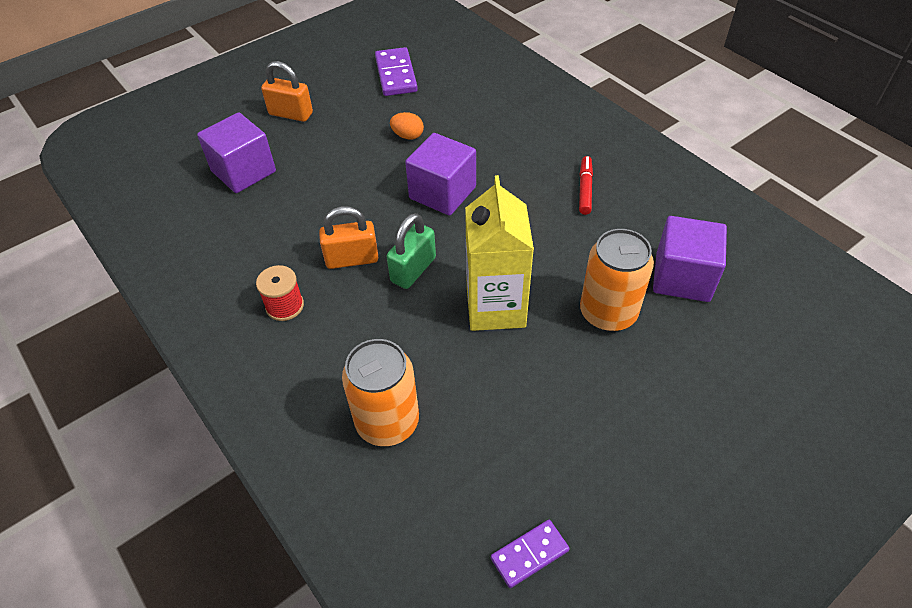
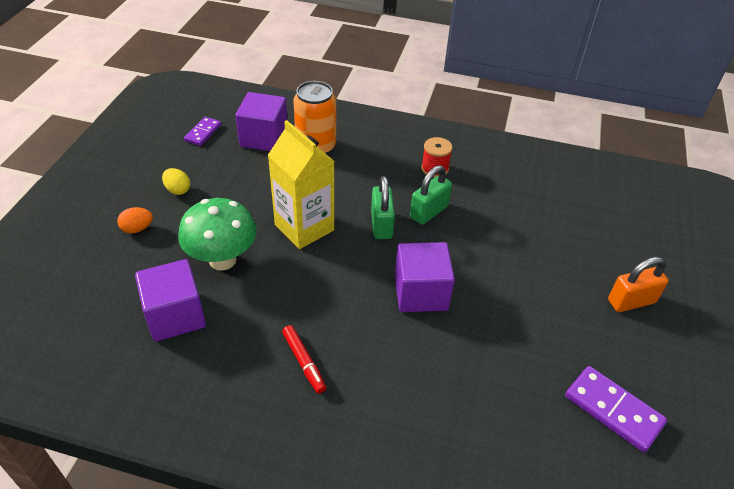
camera: 140 degrees right, 5 degrees down
(243, 171) = (583, 232): purple cube -> purple cube (264, 138)
(352, 259) = (429, 212): orange padlock -> green padlock
(408, 136) = (509, 334): orange egg -> orange egg (137, 229)
(608, 313) = (222, 260): orange can -> green mushroom
(619, 446) = (178, 190): none -> yellow egg

